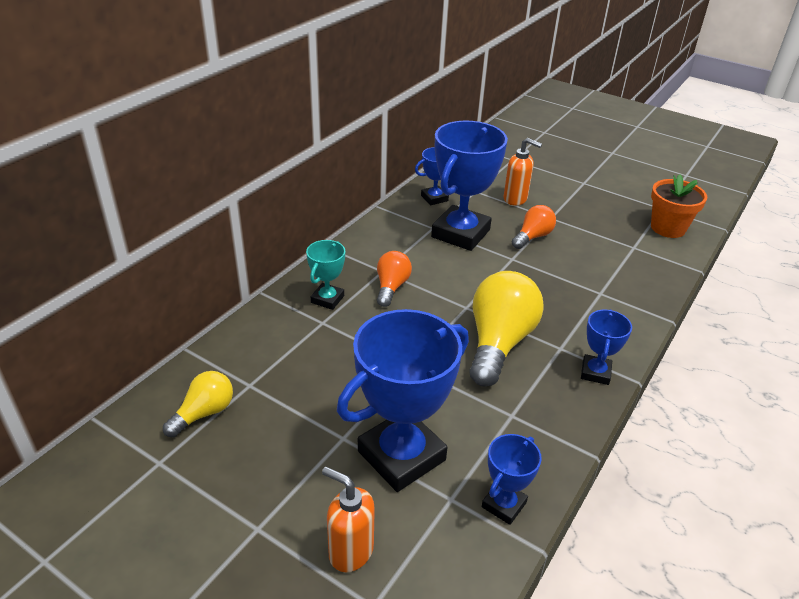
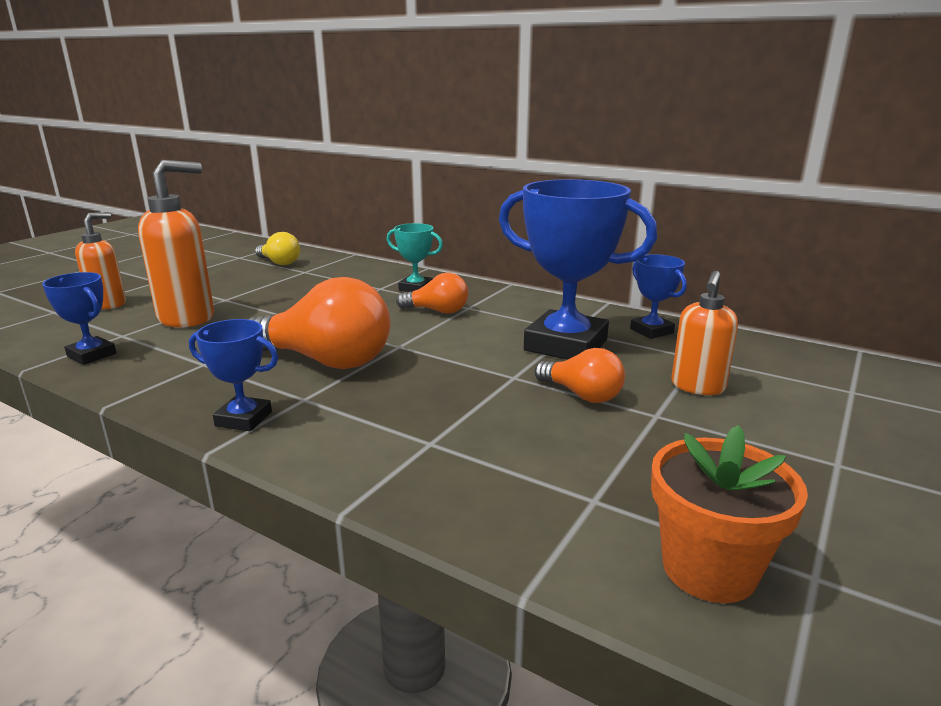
camera: 90 degrees right, 15 degrees down
(401, 456) = (187, 318): blue trophy -> orange soap dispenser
(498, 343) = (326, 361): yellow light bulb -> orange light bulb

